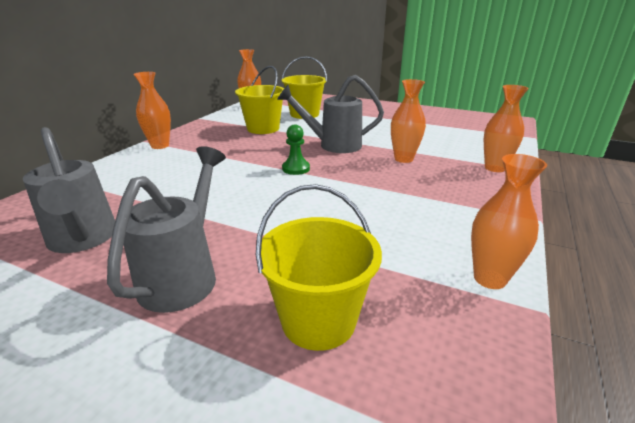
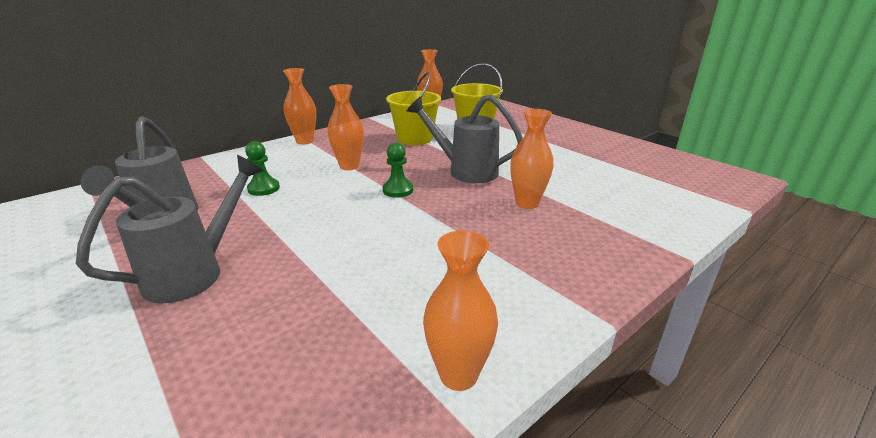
camera: 25 degrees right, 0 degrees up
(167, 191) = (263, 188): none -> green pawn
(318, 320) = (247, 353): yellow bucket -> none
(494, 168) = (633, 240): orange vase -> orange vase (349, 166)

